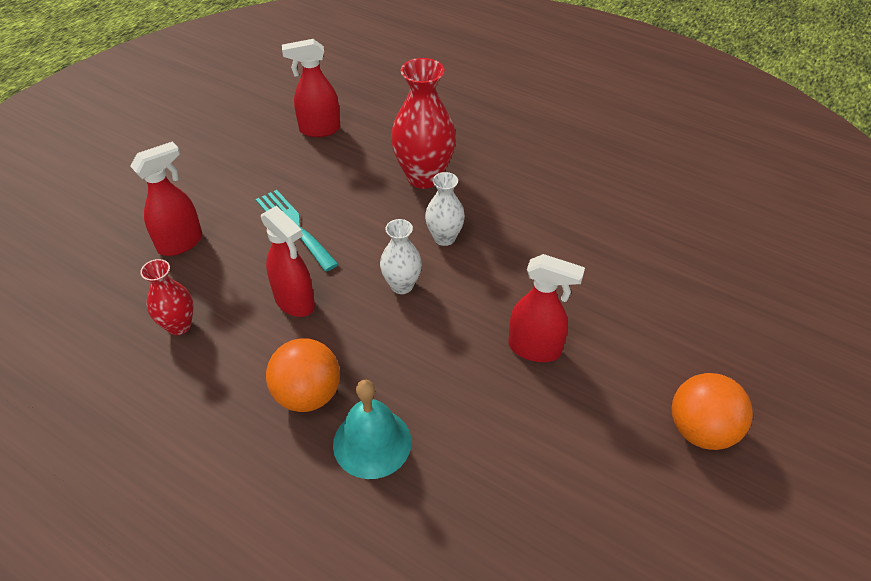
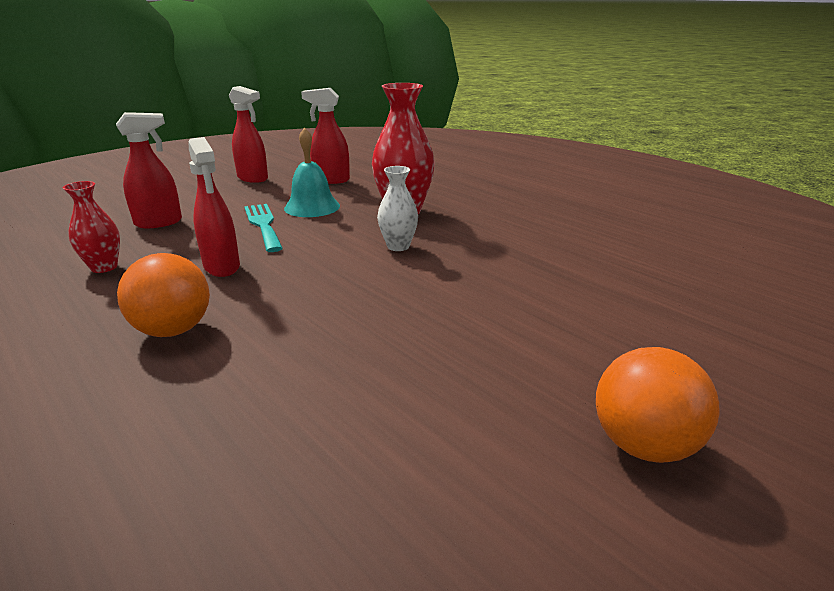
camera: 15 degrees right, 20 degrees down
(372, 442) = (205, 379): turquoise bell -> turquoise bell (312, 207)
(402, 285) = (333, 270): white vase -> none
(535, 349) = (448, 333): red spray bottle -> red spray bottle (253, 178)

